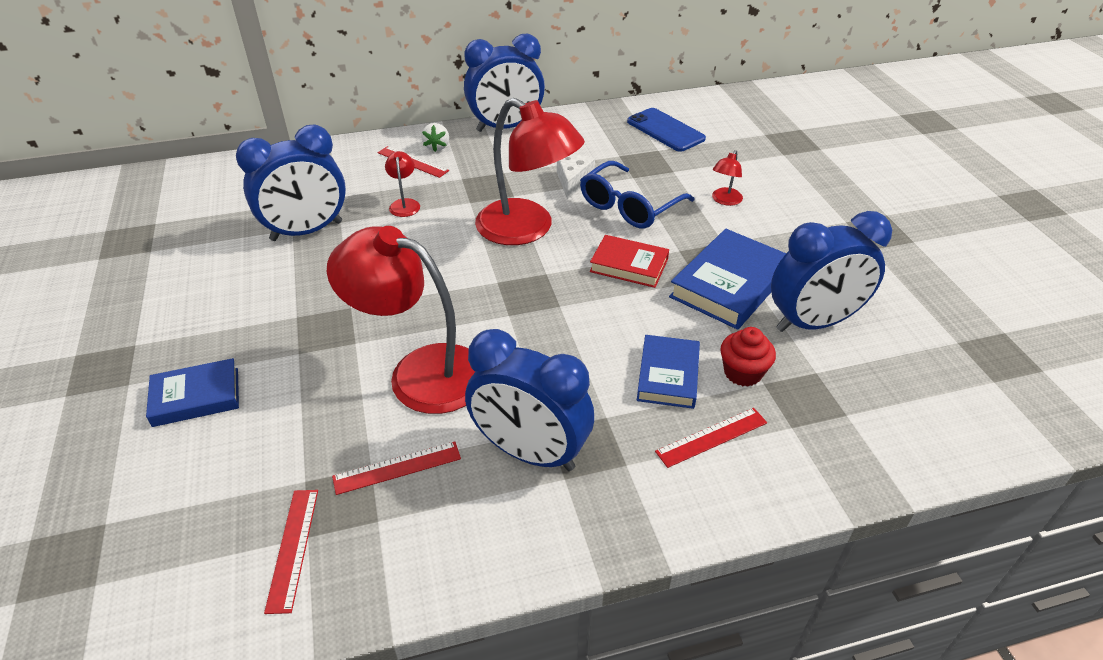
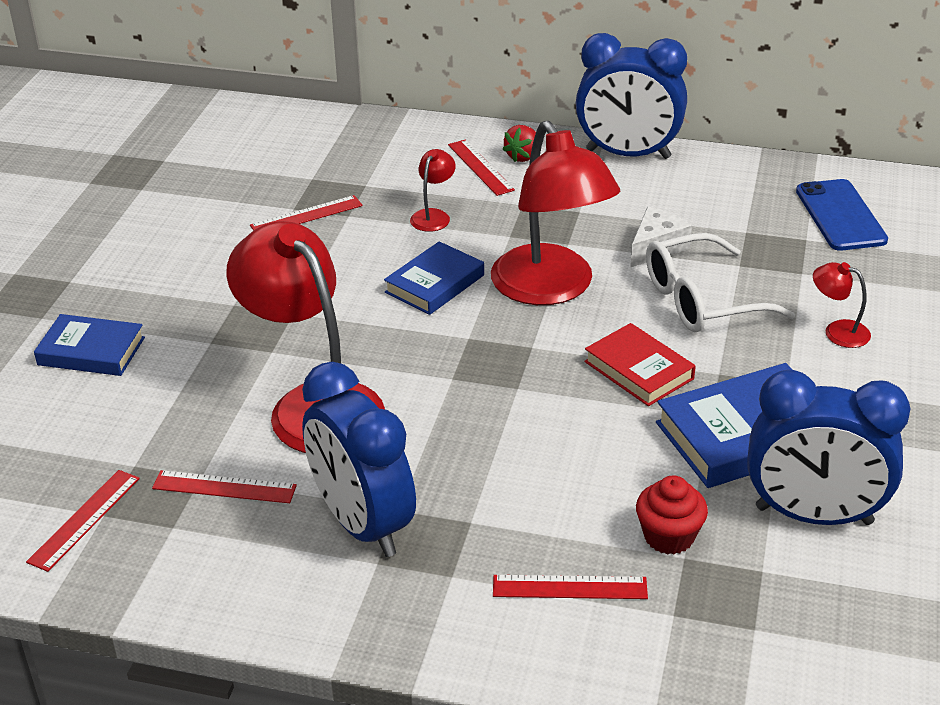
camera: 30 degrees right, 5 degrees down
(307, 231) = (306, 215): blue clock -> red ruler
(437, 147) = (523, 156): white strawberry -> red strawberry
(629, 207) = (701, 300): blue glasses -> white glasses
(668, 375) = (577, 506): blue book -> blue book (435, 284)
(724, 200) = (837, 331): red lamp -> red lamp turned 60 degrees clockwise

